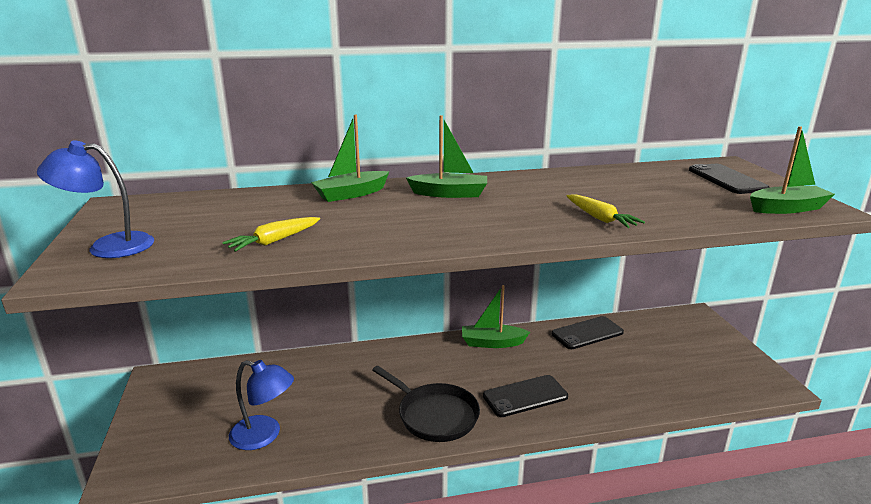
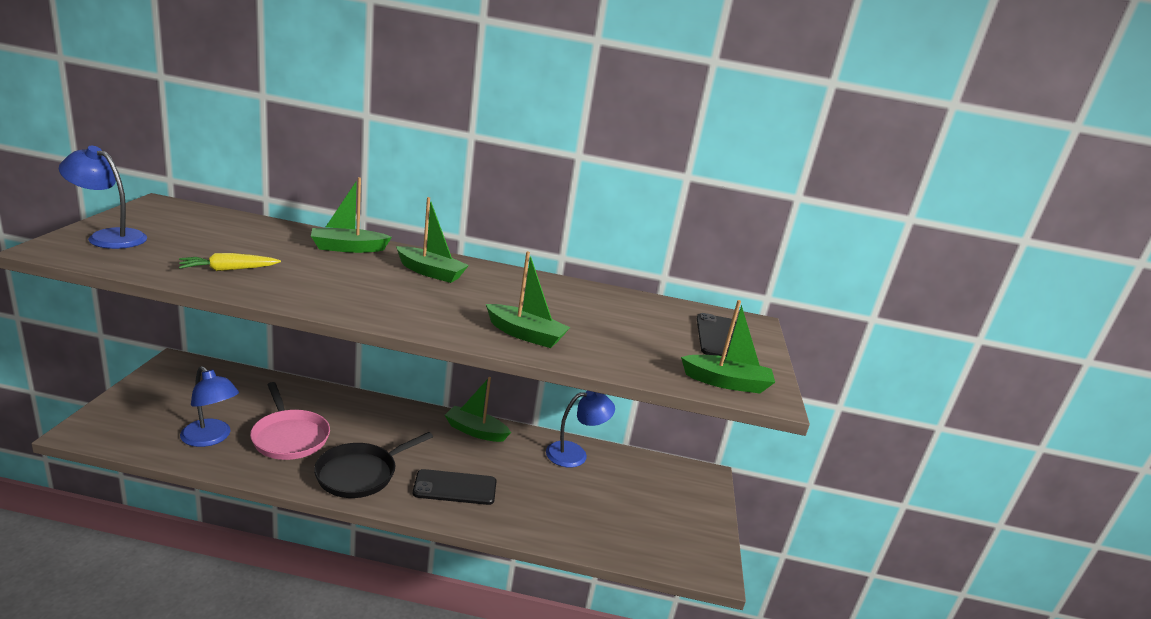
camera: 15 degrees right, 0 degrees up
(338, 406) = (289, 437): none -> pink pan
(434, 415) = (360, 474): black pan -> black pan turned 75 degrees clockwise
(587, 333) = (575, 454): black phone -> blue lamp
(600, 218) = (525, 335): yellow carrot -> green boat

